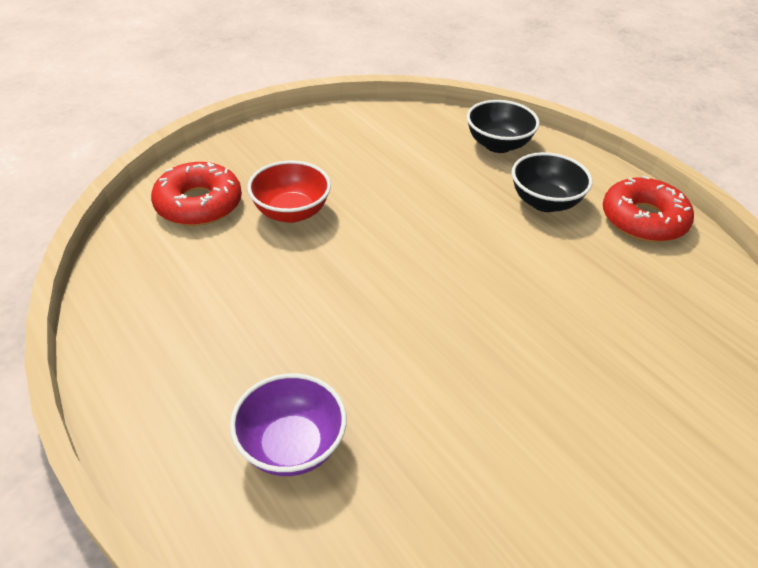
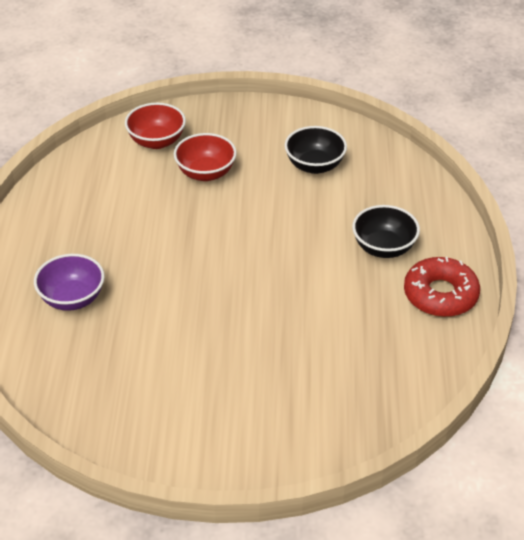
camera: 40 degrees right, 0 degrees up
(199, 204) = (156, 141): red donut -> red bowl
(498, 145) = (406, 191): black bowl -> black bowl (314, 165)

